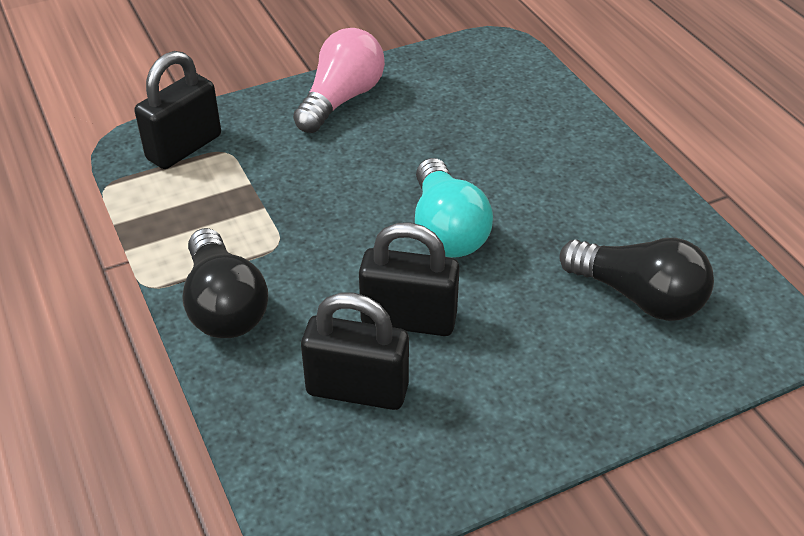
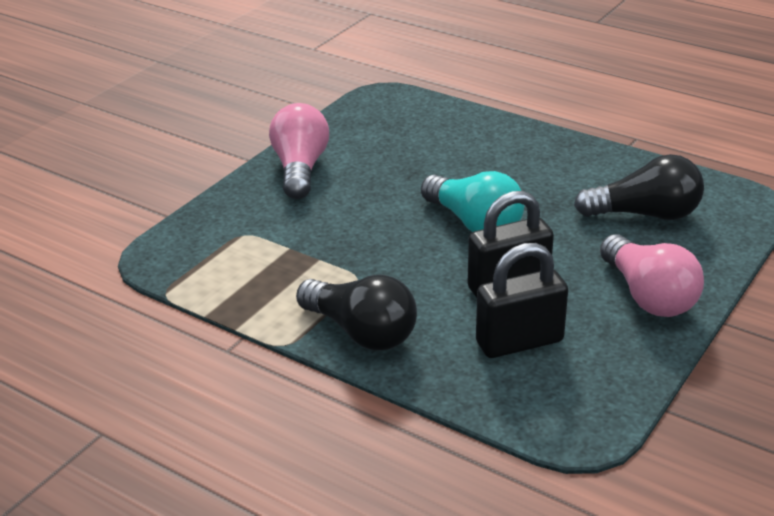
camera: 30 degrees left, 10 degrees down
(184, 147) = (204, 244): black padlock -> none
(543, 400) = (648, 296): none -> pink light bulb

